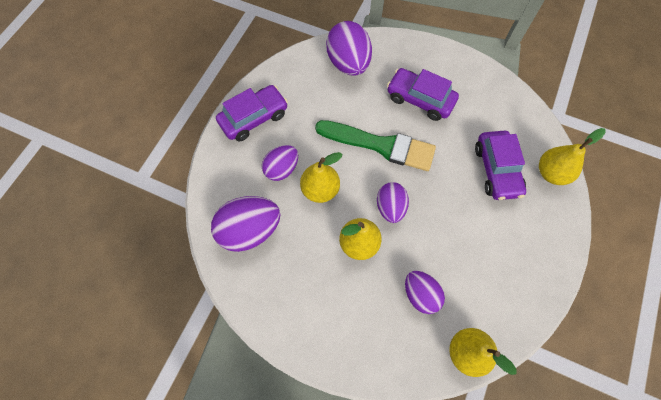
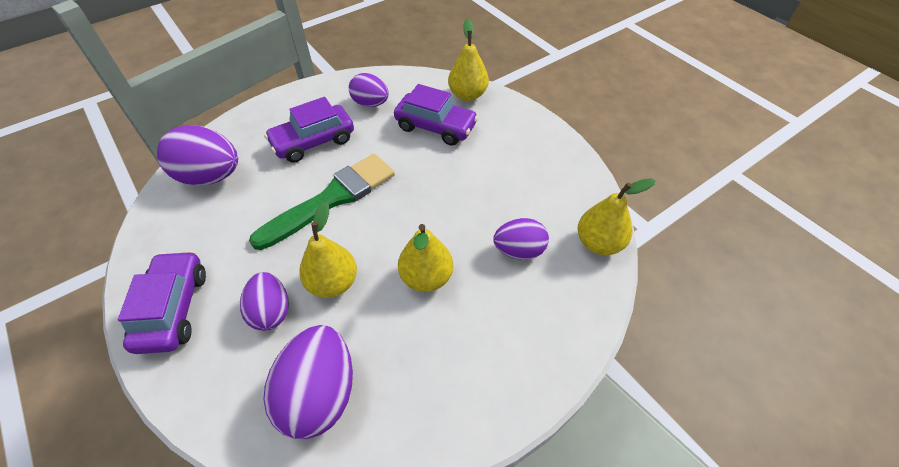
camera: 60 degrees left, 15 degrees down
(390, 207) = (407, 227): purple egg -> purple egg (370, 103)

